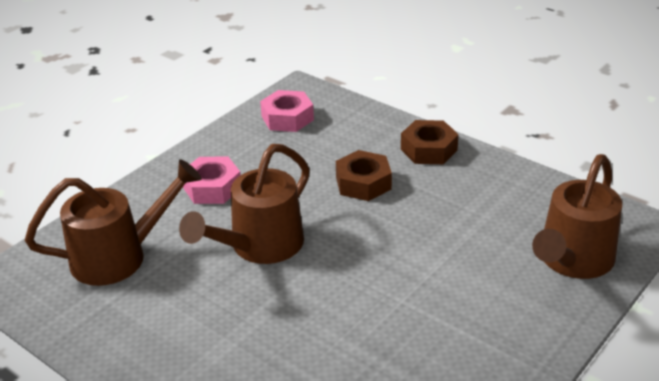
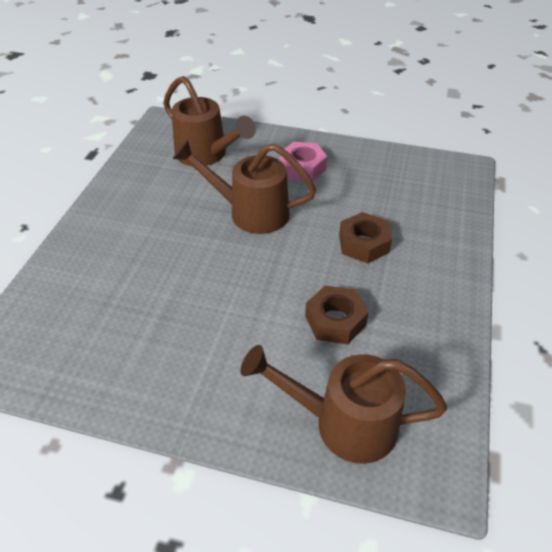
camera: 65 degrees right, 10 degrees up
(287, 118) = (418, 174): pink nut -> none
(429, 149) = (444, 271): brown nut -> brown nut (335, 321)

